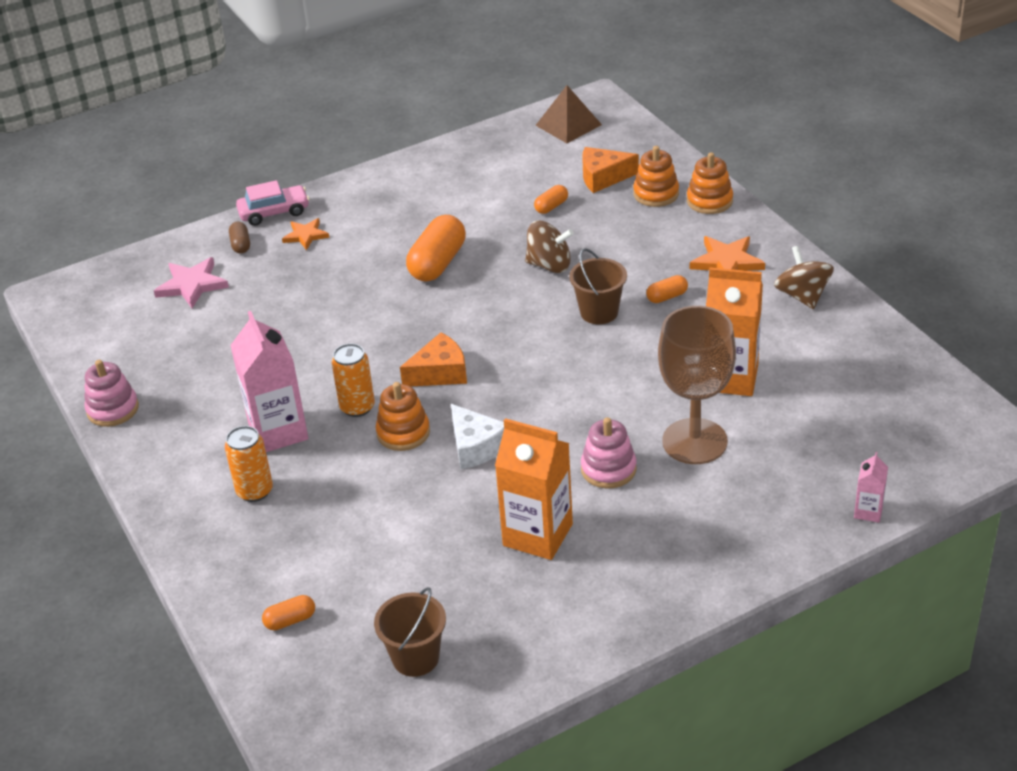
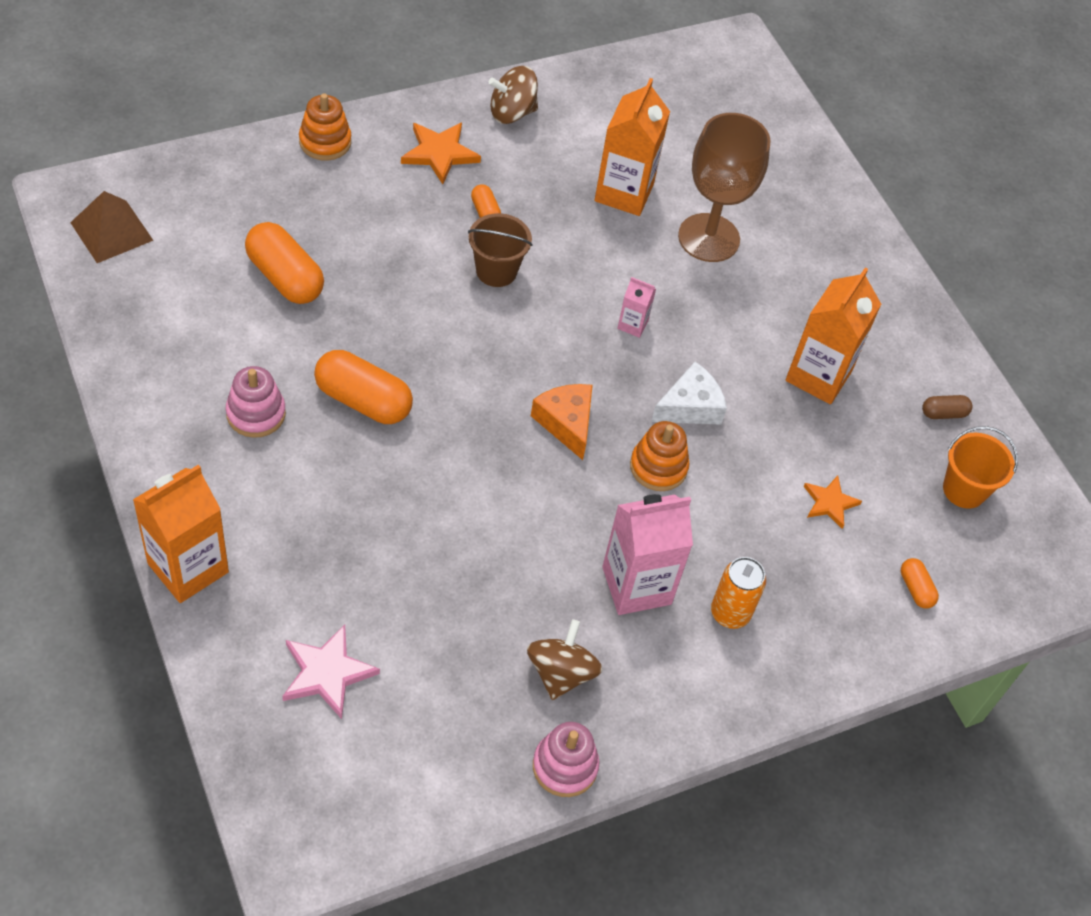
camera: 95 degrees left, 15 degrees up
(241, 245) = (252, 611): brown capsule -> brown capsule (943, 413)
(274, 212) = (188, 568): pink car -> orange carton
(306, 235) = (257, 534): orange star -> orange star (829, 503)
(357, 407) = (609, 505): orange can -> none
(415, 658) = (964, 490): brown bucket -> orange bucket
(549, 265) = (399, 298): brown spinning top -> brown spinning top (561, 673)
(551, 207) = (285, 277): orange capsule -> orange capsule, size x2.02
(603, 177) = (242, 220): orange cheese -> none
(608, 469) = (737, 308): pink stacking toy -> pink stacking toy (256, 414)
(656, 194) = (294, 182): orange stacking toy -> none
(868, 511) = (812, 147): pink carton -> pink carton (632, 325)

